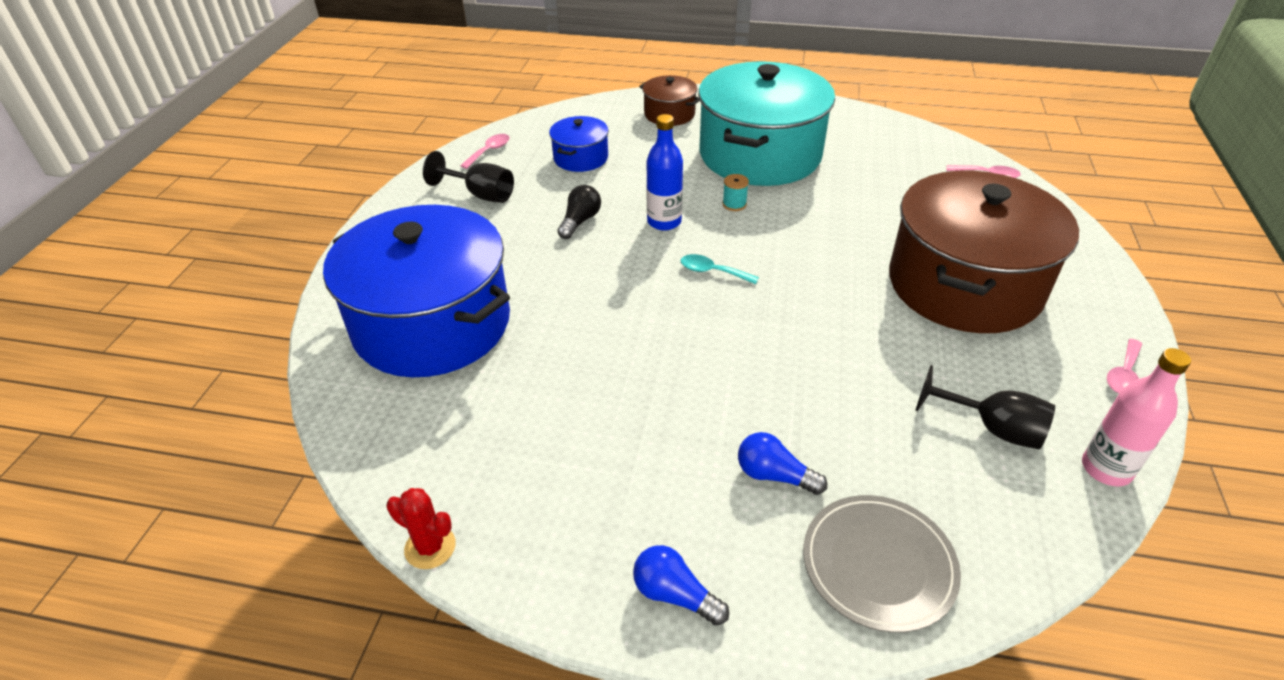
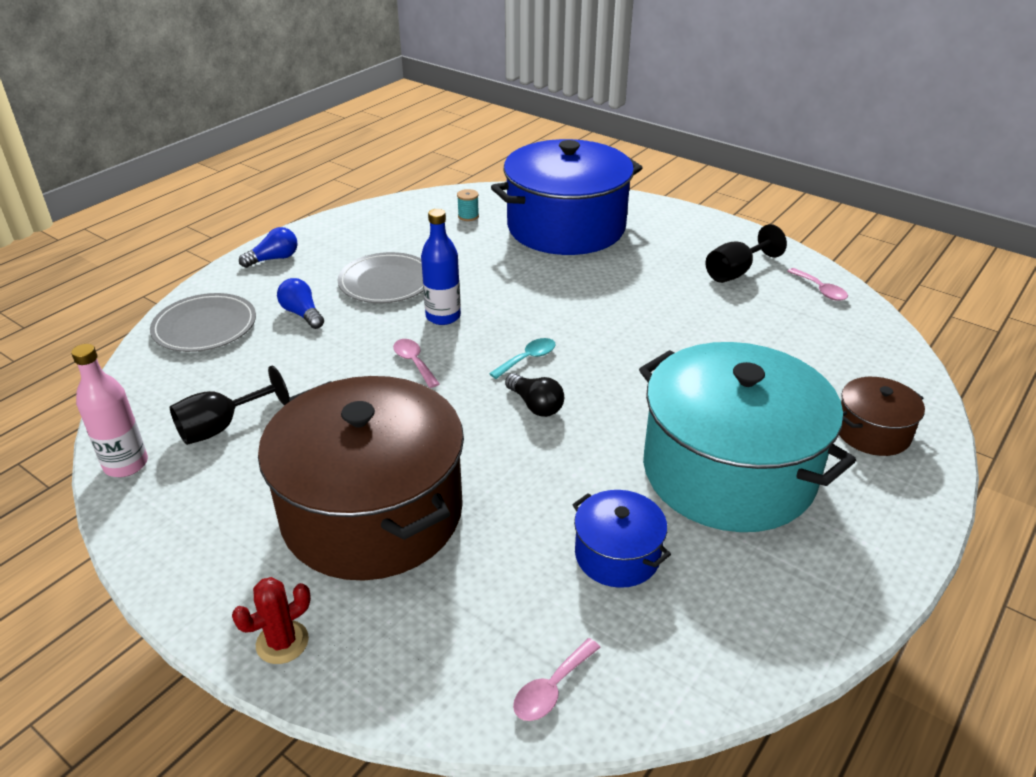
camera: 115 degrees right, 5 degrees down
(430, 547) = (383, 203): red cactus -> red cactus (282, 642)
(580, 221) = (658, 311): black light bulb -> black light bulb (535, 405)
(581, 158) = (782, 339): blue pot -> blue pot (617, 555)
(652, 430) = (386, 282): none -> grey plate
(664, 222) = (626, 356): blue bottle -> blue bottle (443, 316)
(734, 204) = (629, 410): turquoise spool -> turquoise spool (468, 216)
(774, 475) = (302, 314): blue light bulb -> blue light bulb turned 90 degrees counterclockwise
(1123, 374) = (168, 549): pink spoon -> pink spoon (414, 362)

